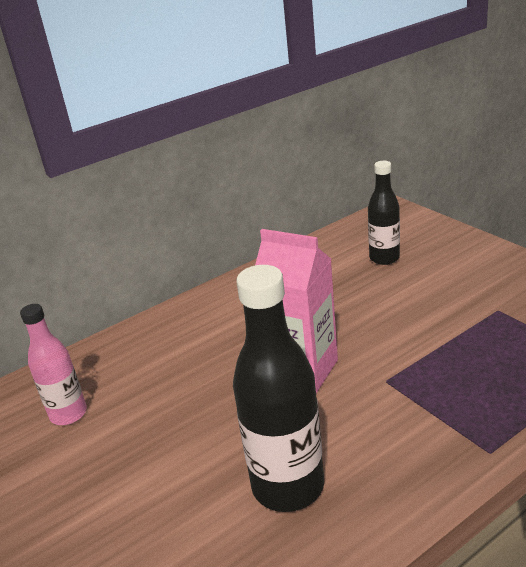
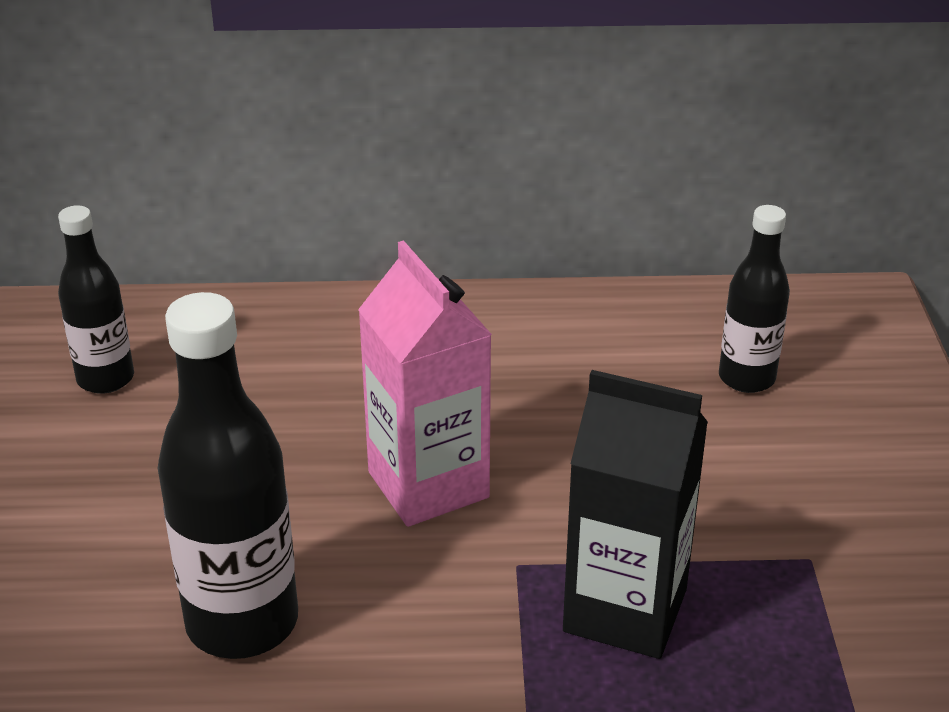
camera: 30 degrees right, 5 degrees up
(68, 414) = (106, 379): pink bottle -> black bottle
(455, 372) = (625, 610): none -> black carton

